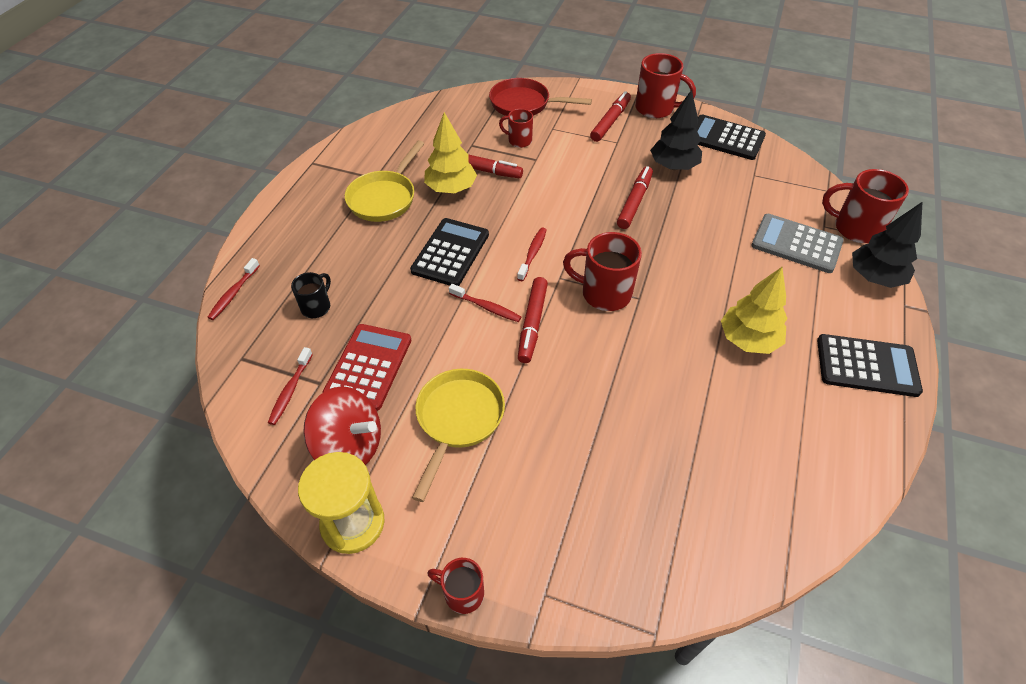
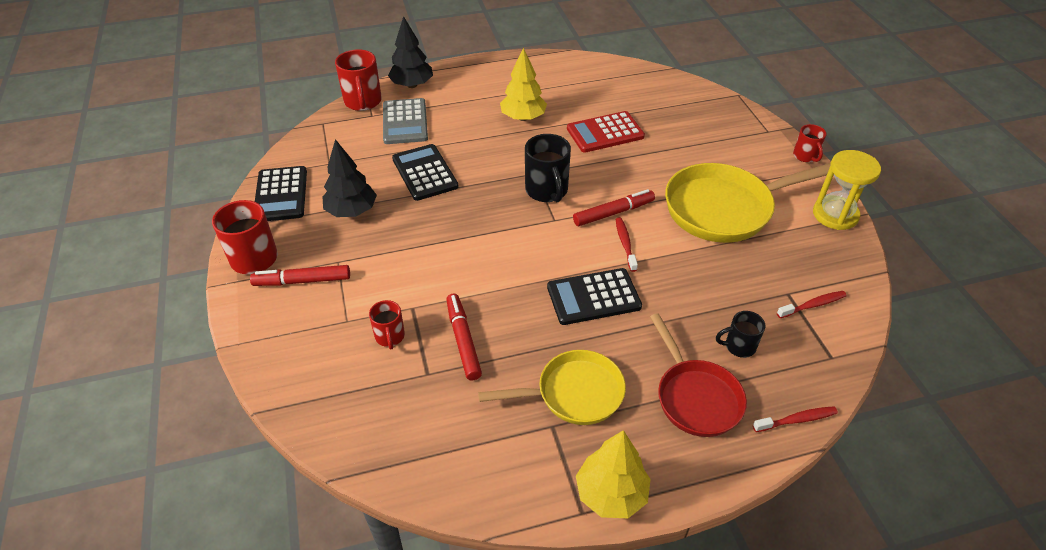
camera: 125 degrees left, 5 degrees down
(349, 446) = (803, 246): red spinning top -> none
(368, 367) = (745, 275): red calculator -> red calculator (605, 133)
(451, 188) = (512, 347): yellow tree -> yellow tree (611, 494)
(458, 419) = (724, 209): yellow pan -> yellow pan, size x1.55
(524, 104) = (312, 369): red pan -> red pan (695, 397)
(533, 253) = (544, 246): red toothbrush -> none
(604, 293) = (547, 191): red mug -> black mug
(634, 202) = (424, 215): red marker -> none
(867, 366) = (498, 73): black calculator -> black calculator (424, 173)

